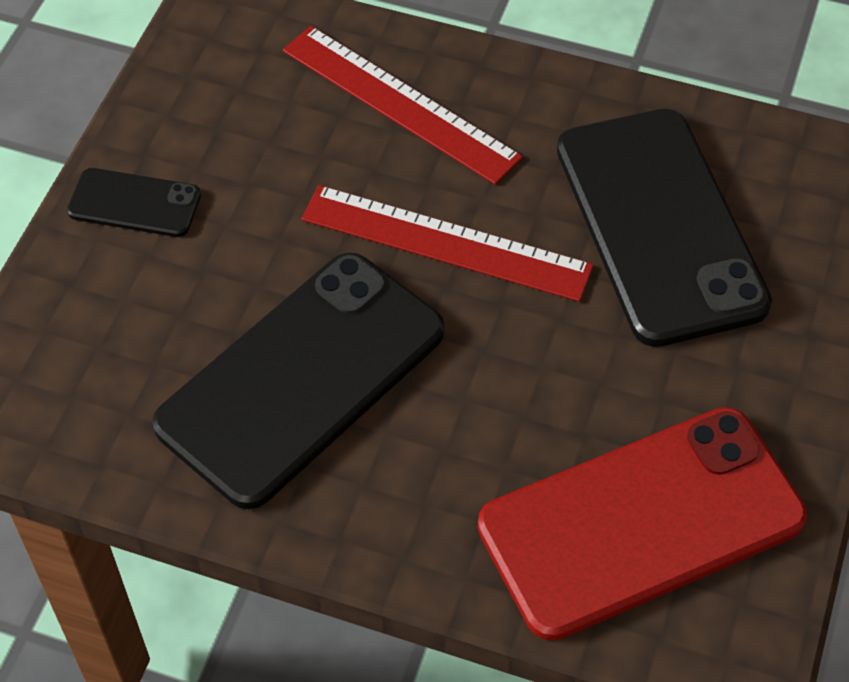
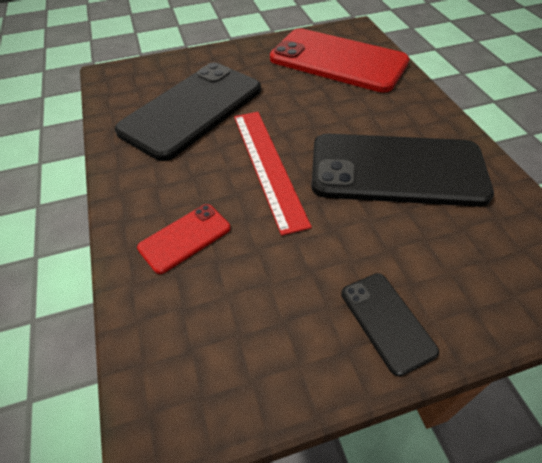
camera: 125 degrees left, 5 degrees down
(399, 103) = (185, 238): red ruler -> red phone

